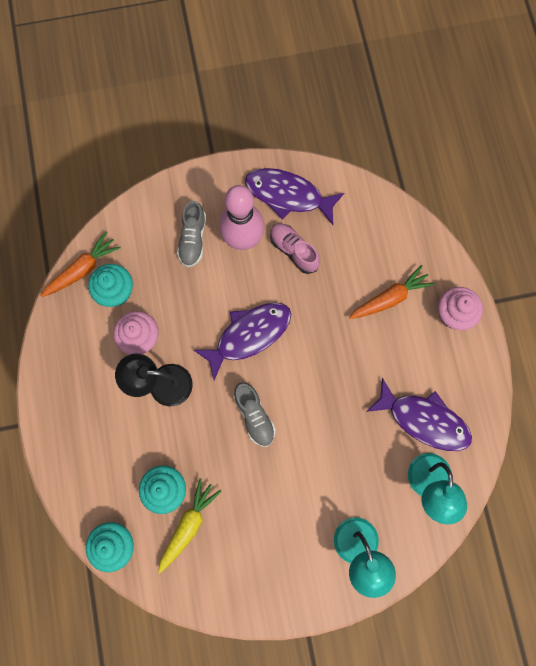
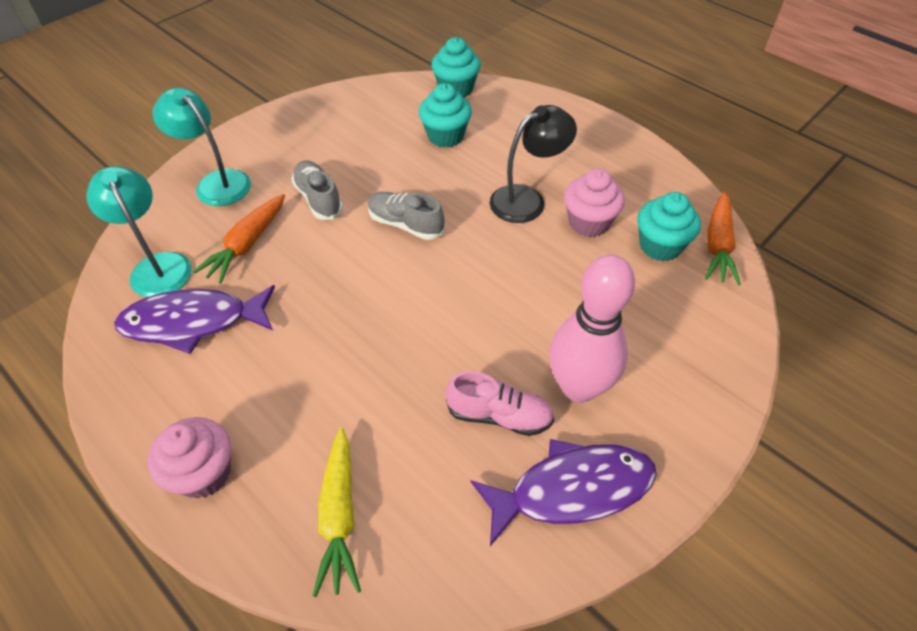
camera: 145 degrees right, 25 degrees down
(188, 525) = (402, 125): yellow carrot -> yellow carrot (339, 515)
(193, 239) = (638, 347): grey shoe -> grey shoe (318, 199)
(249, 335) = (474, 289): purple fish -> none
(390, 298) = (317, 437): orange carrot -> orange carrot (247, 244)

